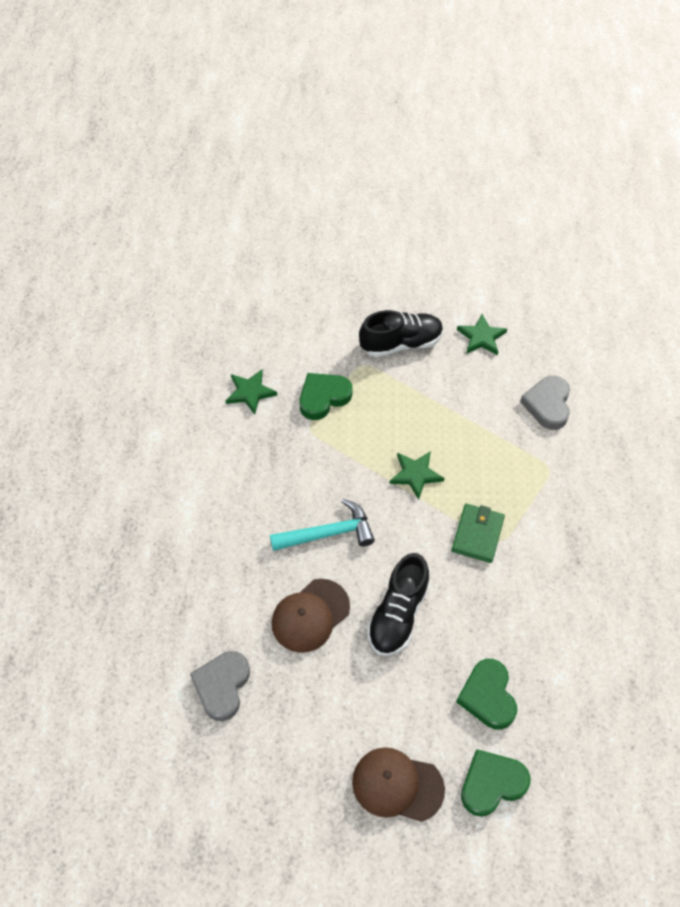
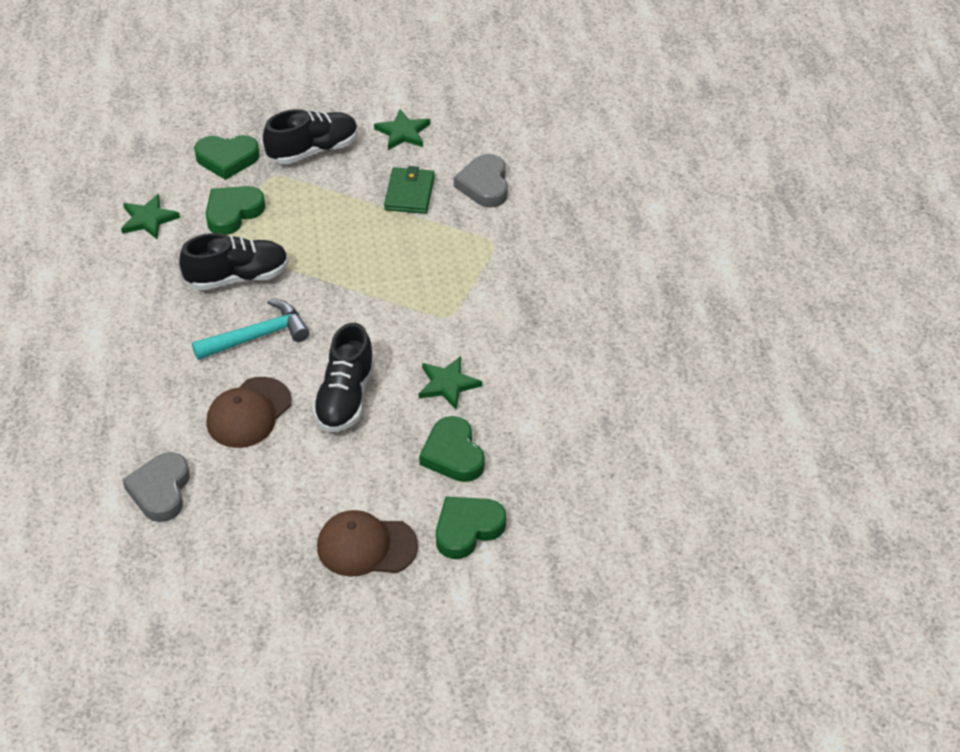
camera: 10 degrees left, 10 degrees down
(319, 467) = (237, 277): none -> black shoe
(325, 340) = (227, 159): none -> green heart
(415, 474) = (347, 269): green star -> green star (448, 384)
(477, 534) = (423, 313): green wallet -> green wallet (409, 193)

